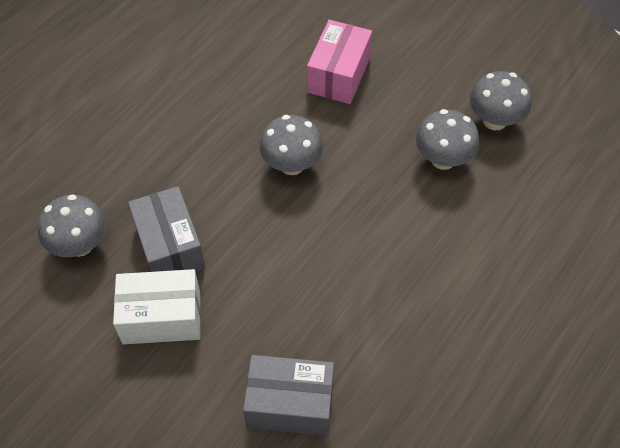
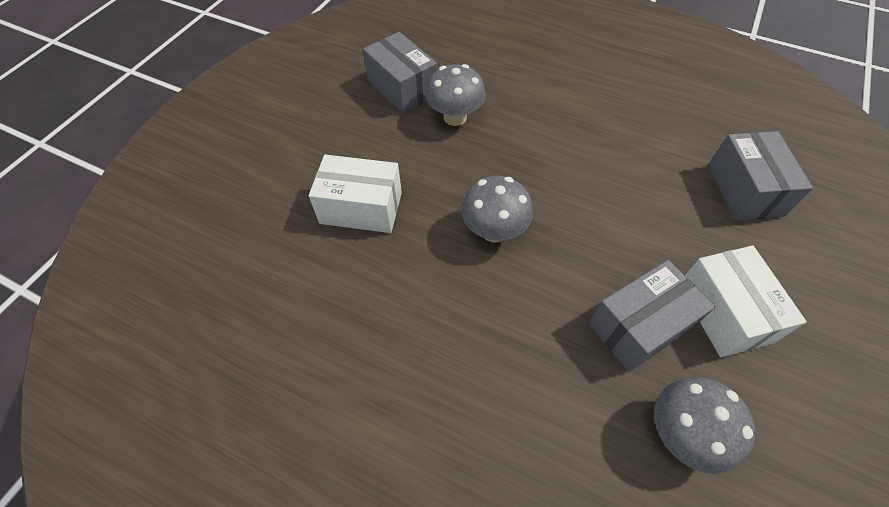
camera: 100 degrees left, 0 degrees up
(339, 75) = (361, 208): pink box -> white box
(494, 120) = (402, 88): grey mushroom -> grey box

